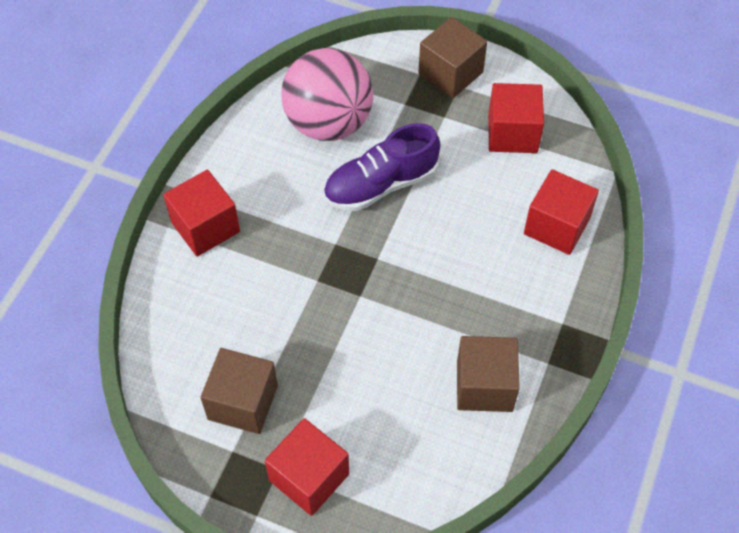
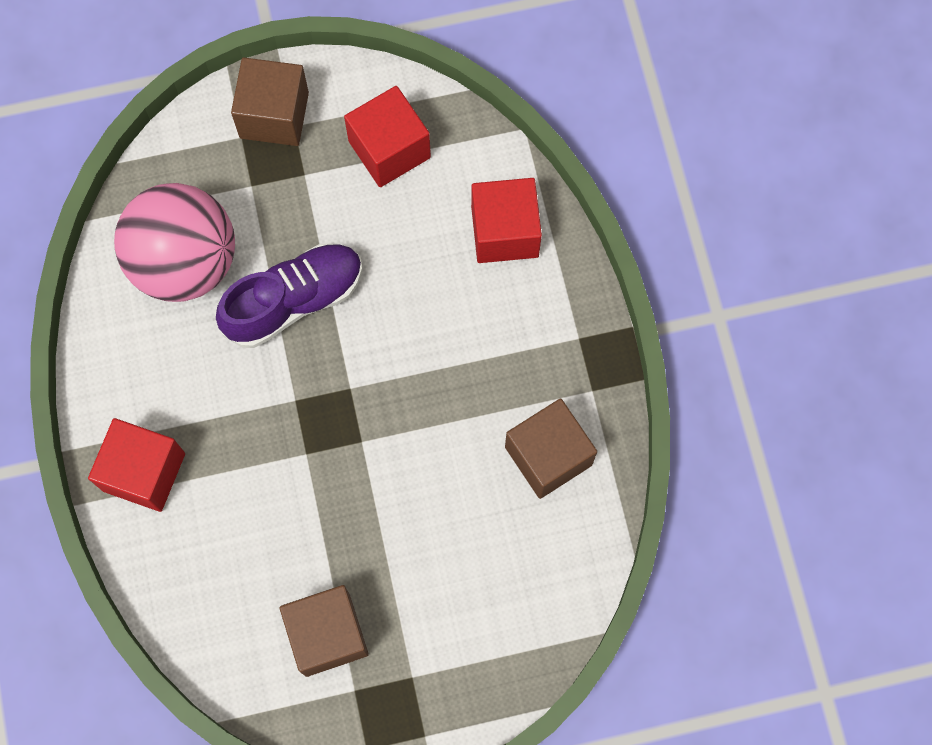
camera: 35 degrees left, 15 degrees up
(309, 477) = (447, 664): red cube -> none
(381, 185) = (294, 301): purple shoe -> purple shoe turned 150 degrees counterclockwise

